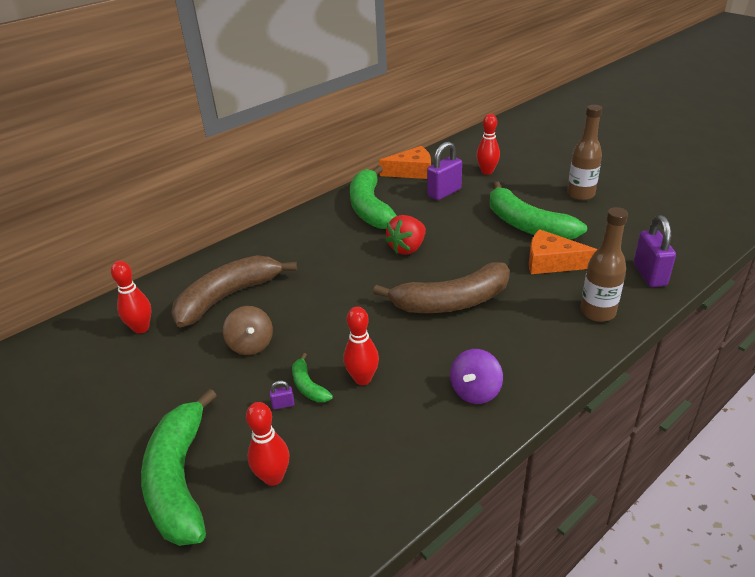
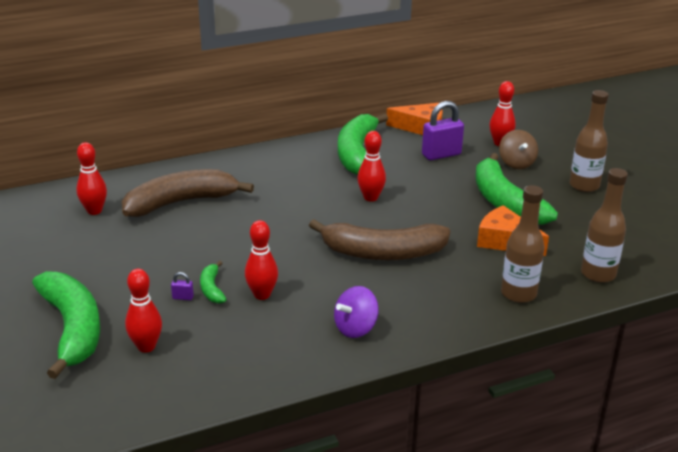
camera: 15 degrees right, 5 degrees down
(180, 479) = (72, 329): green banana -> green banana turned 150 degrees clockwise
(251, 345) = (180, 245): brown spinning top -> brown spinning top (516, 163)
(407, 248) = (370, 198): red strawberry -> red bowling pin
(649, 275) = (598, 274): purple padlock -> brown bottle

